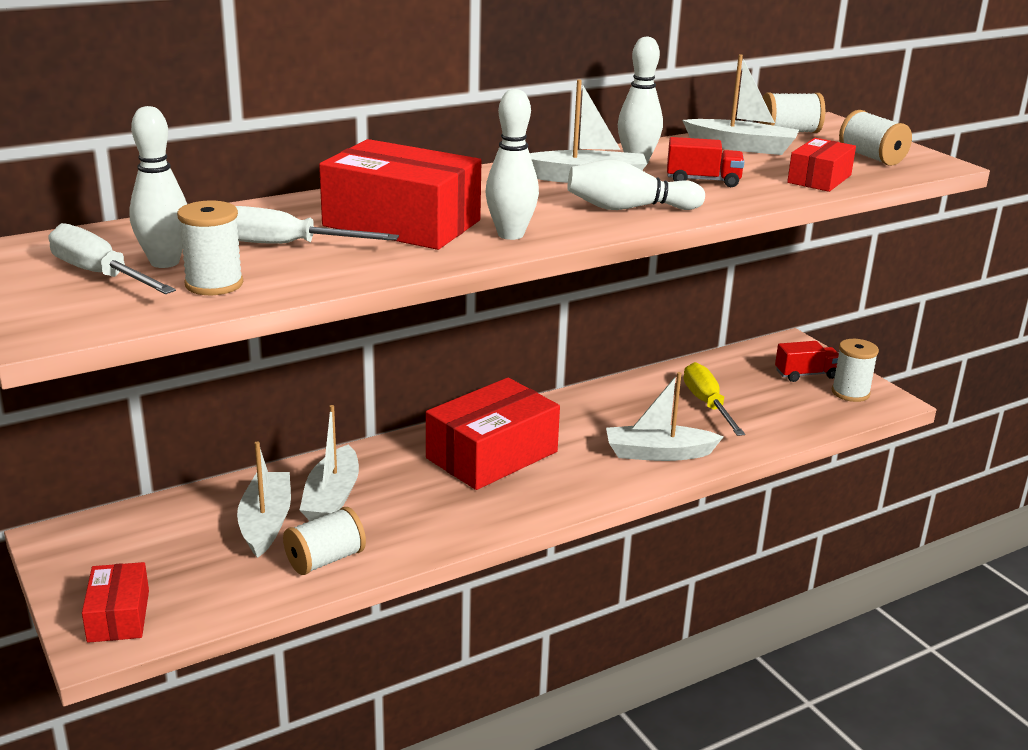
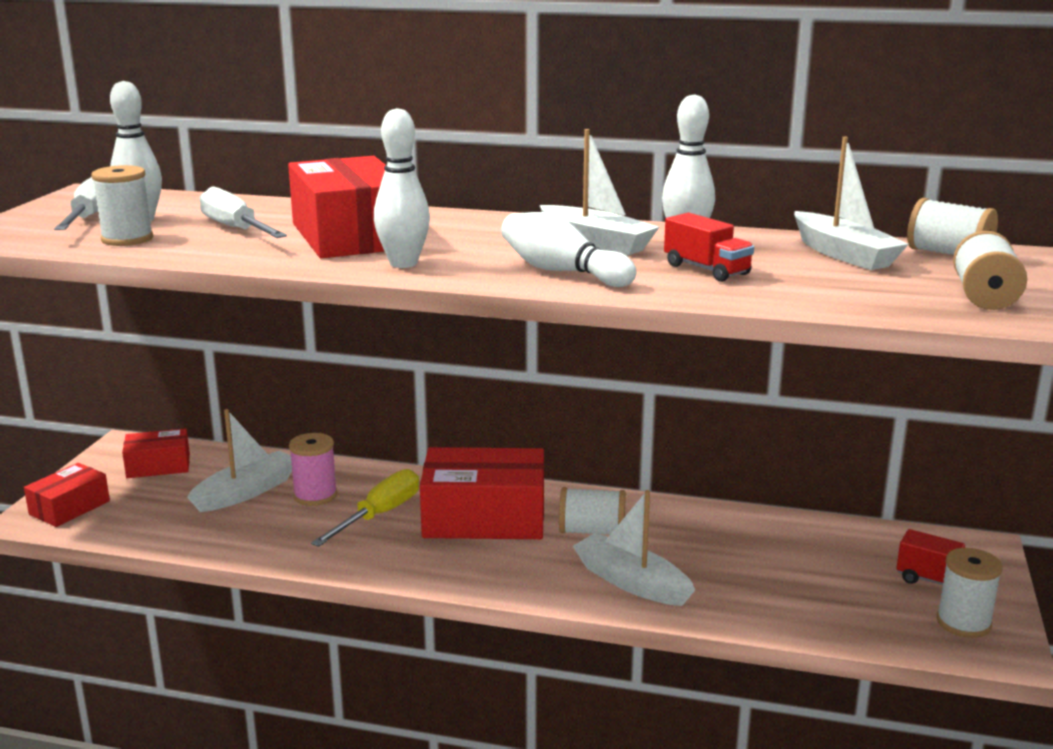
camera: 45 degrees right, 5 degrees down
(325, 560) = (234, 534): white spool -> white spool (591, 531)
(332, 498) = (315, 495): white boat -> pink spool
(707, 404) = (765, 563): yellow screwdriver -> yellow screwdriver (379, 515)
(819, 179) = (847, 299): red box -> red box (158, 466)

